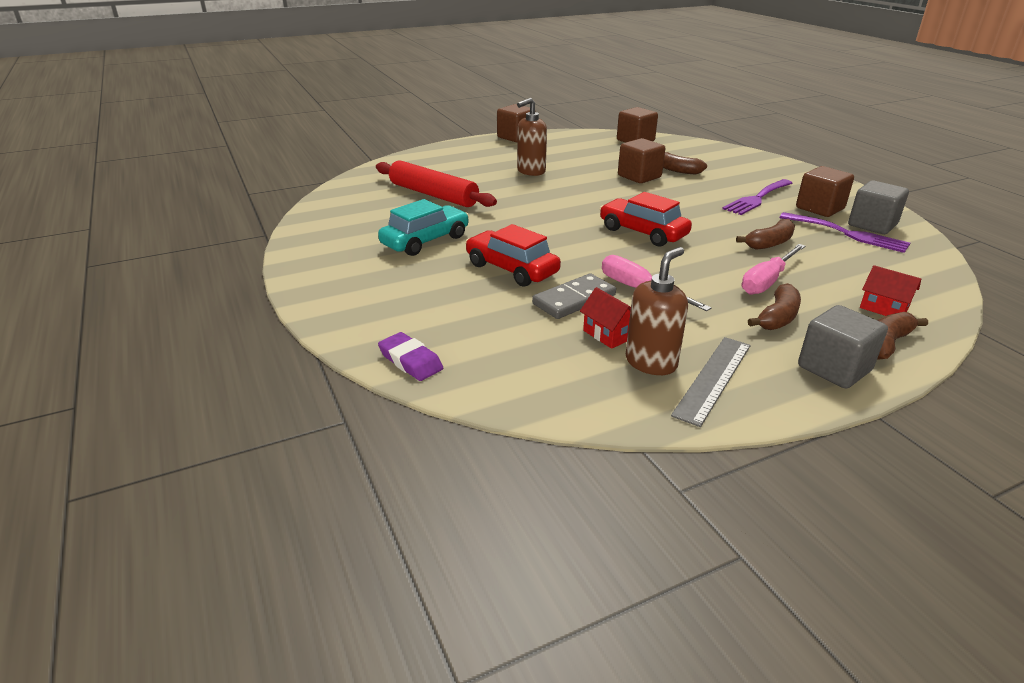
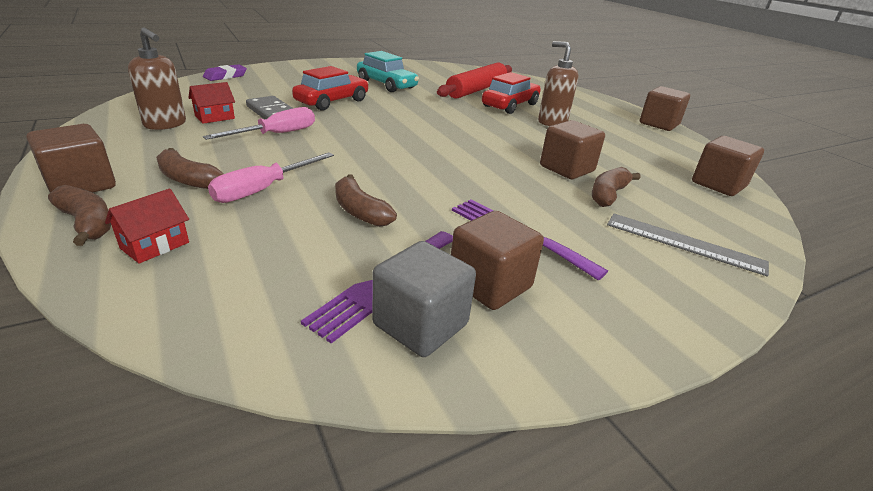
camera: 85 degrees right, 0 degrees up
(643, 232) = (397, 150): red car -> red car (510, 105)
(713, 379) = (123, 139): grey ruler -> grey ruler (684, 243)
(767, 281) = (263, 189): pink screwdriver -> pink screwdriver turned 90 degrees counterclockwise
(834, 368) = (81, 185): grey cube -> brown cube

